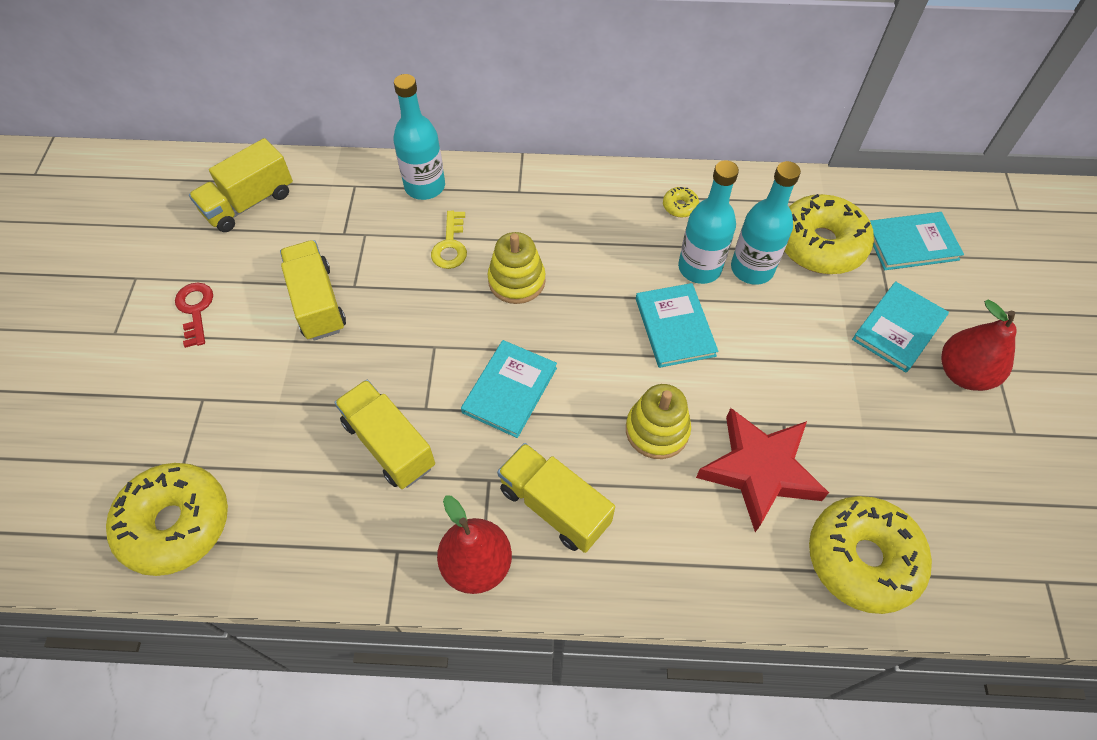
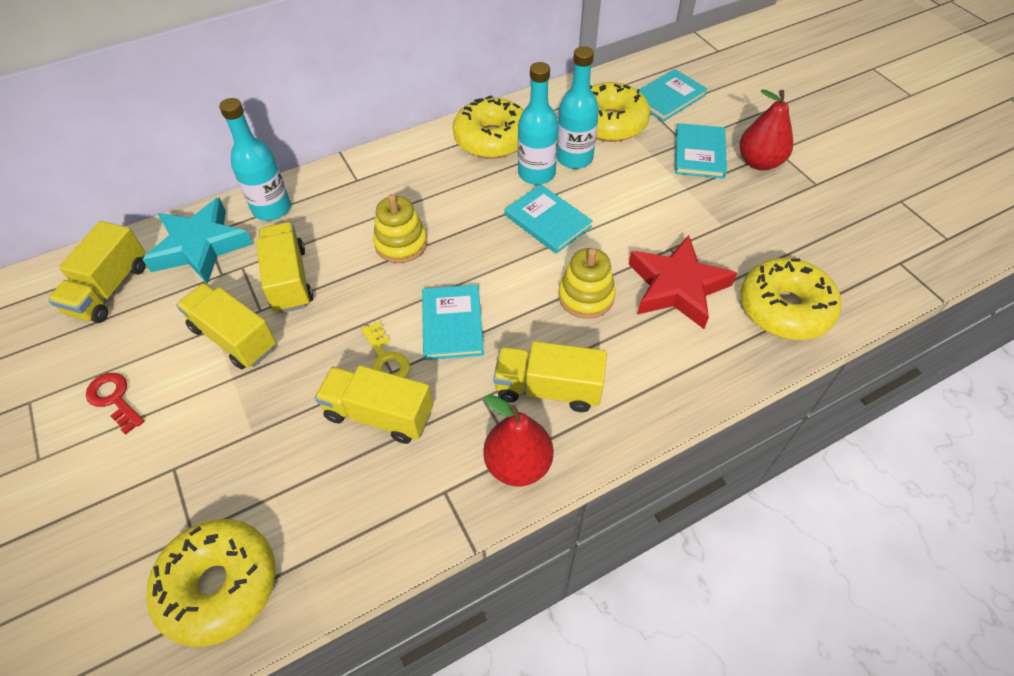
camera: 30 degrees left, 5 degrees down
(343, 196) = (200, 246): none -> turquoise star
(395, 268) = (289, 280): none -> yellow truck
(450, 245) = (326, 242): yellow key -> yellow key (386, 359)
(680, 206) = (492, 139): yellow donut -> yellow donut, size x2.48

